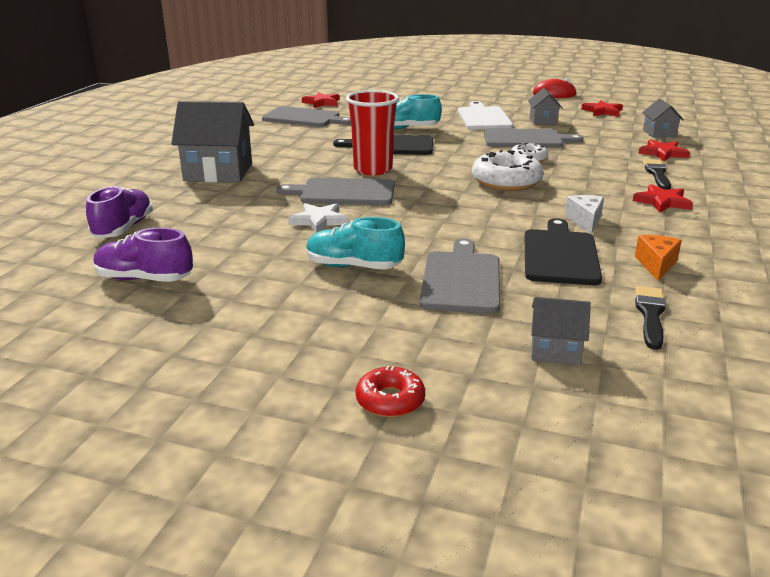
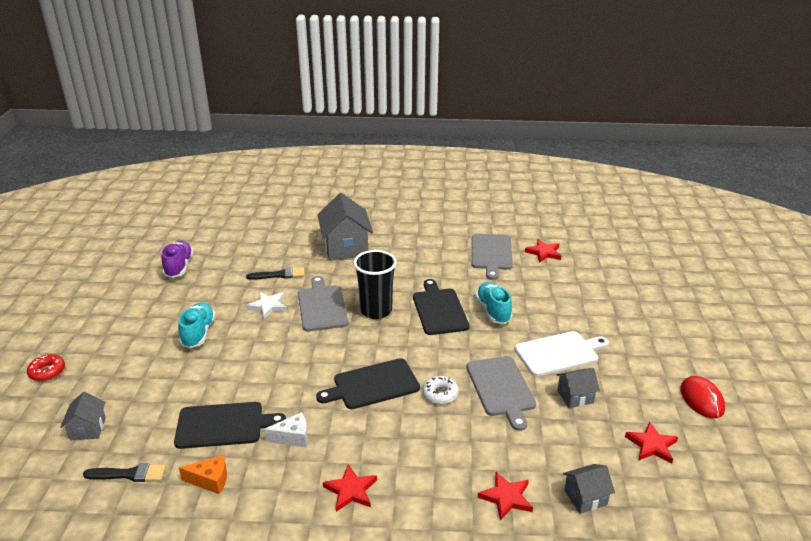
camera: 75 degrees right, 5 degrees up
(123, 229) = (243, 242): purple shoe -> none
(373, 169) = (376, 311): red cup -> black cup
(461, 280) = (181, 380): grey cutting board -> none
(506, 181) = (373, 385): white donut -> black cutting board
(657, 174) = (431, 489): black brush -> black brush (279, 275)

